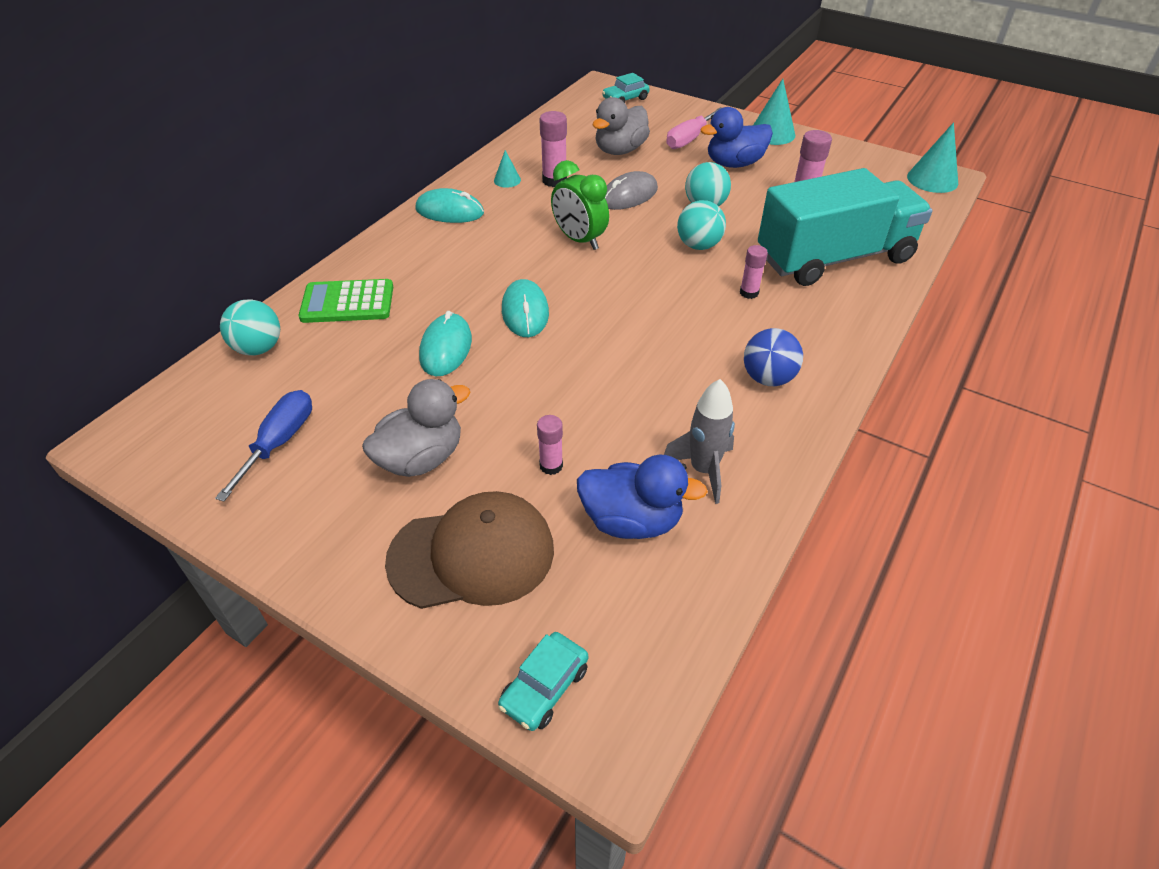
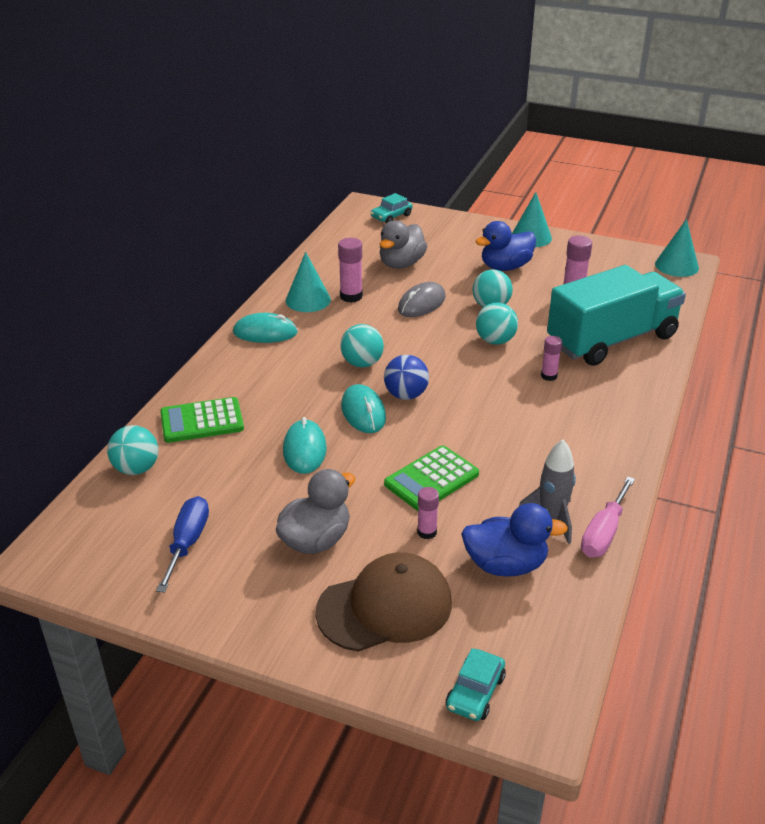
camera: 10 degrees left, 10 degrees down
(507, 180) = (308, 300): turquoise cone -> turquoise cone, size x1.82
(542, 256) = (362, 363): none -> turquoise ball
(577, 401) = (431, 479): none -> green calculator
(579, 240) = (390, 346): green clock -> none
(689, 139) = (460, 248): pink screwdriver -> pink screwdriver (603, 533)
(768, 378) = (583, 443): blue ball -> blue ball (406, 395)

